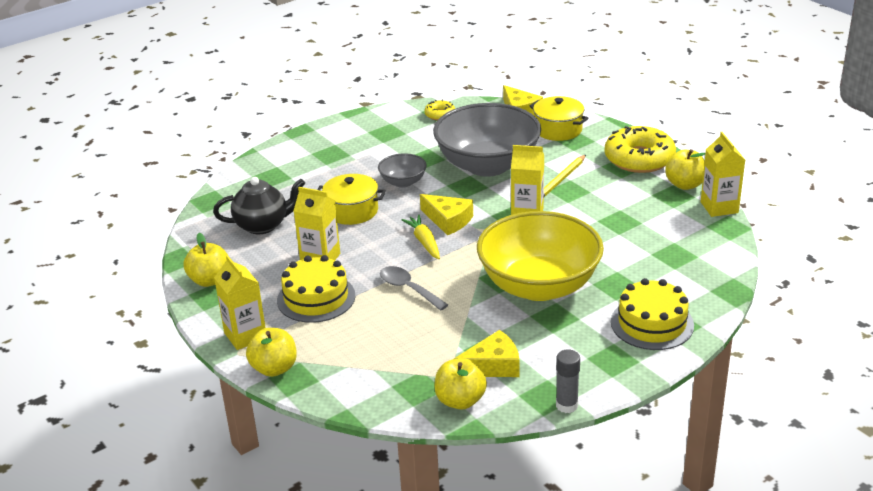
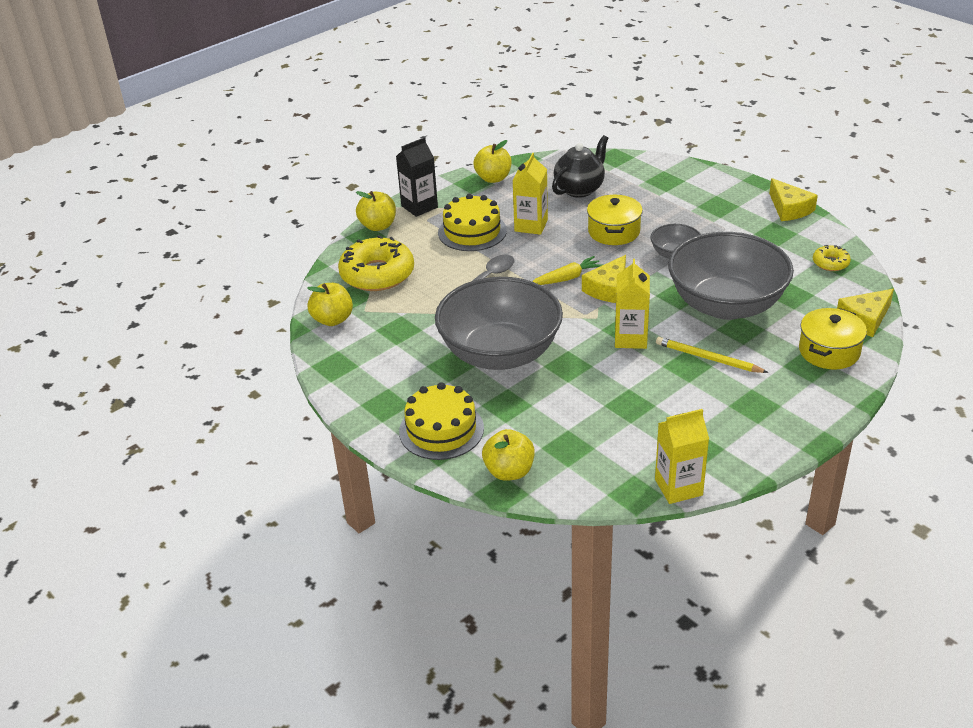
camera: 85 degrees right, 5 degrees up
(245, 336) = (419, 207): yellow carton -> black carton
(263, 225) = (580, 189): black teapot -> black teapot turned 120 degrees counterclockwise
(493, 366) = (378, 333): yellow cheese -> yellow cheese (789, 209)
(539, 286) = (500, 353): yellow bowl -> grey bowl
(566, 405) = (322, 378): grey glue stick -> none
(639, 159) = (778, 419): yellow donut -> yellow donut (377, 274)
(685, 185) = (725, 458): yellow apple -> yellow apple (509, 471)

